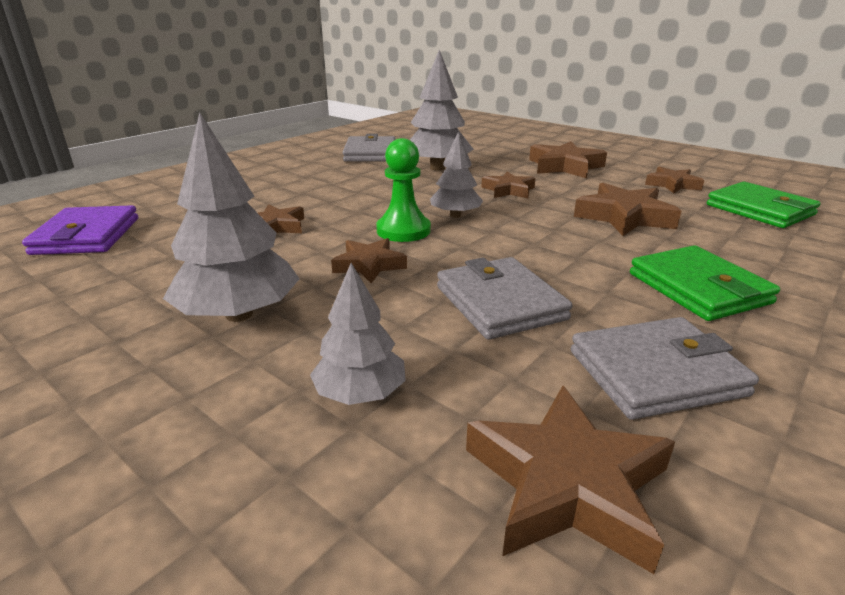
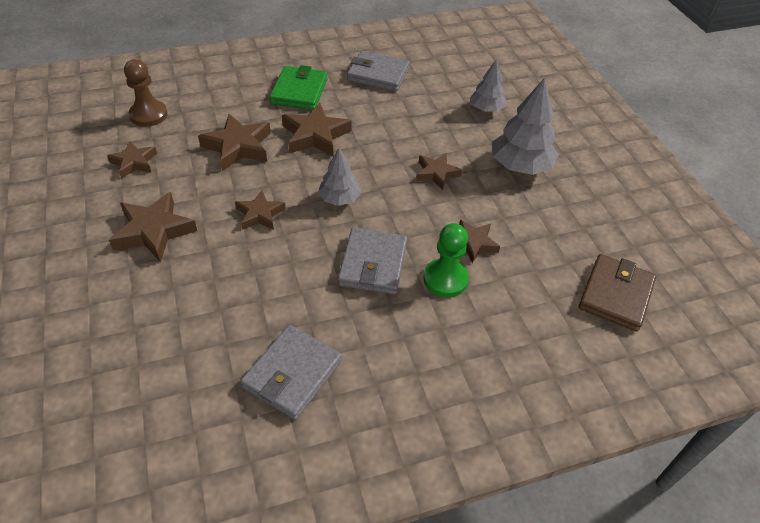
camera: 150 degrees left, 20 degrees up
(87, 236) = (615, 295): purple wallet -> brown wallet
(403, 230) = (390, 197): green pawn -> green pawn (445, 279)
(437, 168) = (265, 289): grey tree -> none
(500, 303) = (396, 122): grey wallet -> grey wallet (373, 264)
(567, 484) = (446, 65): brown star -> brown star (315, 135)
(760, 210) = (148, 115): green wallet -> brown pawn

